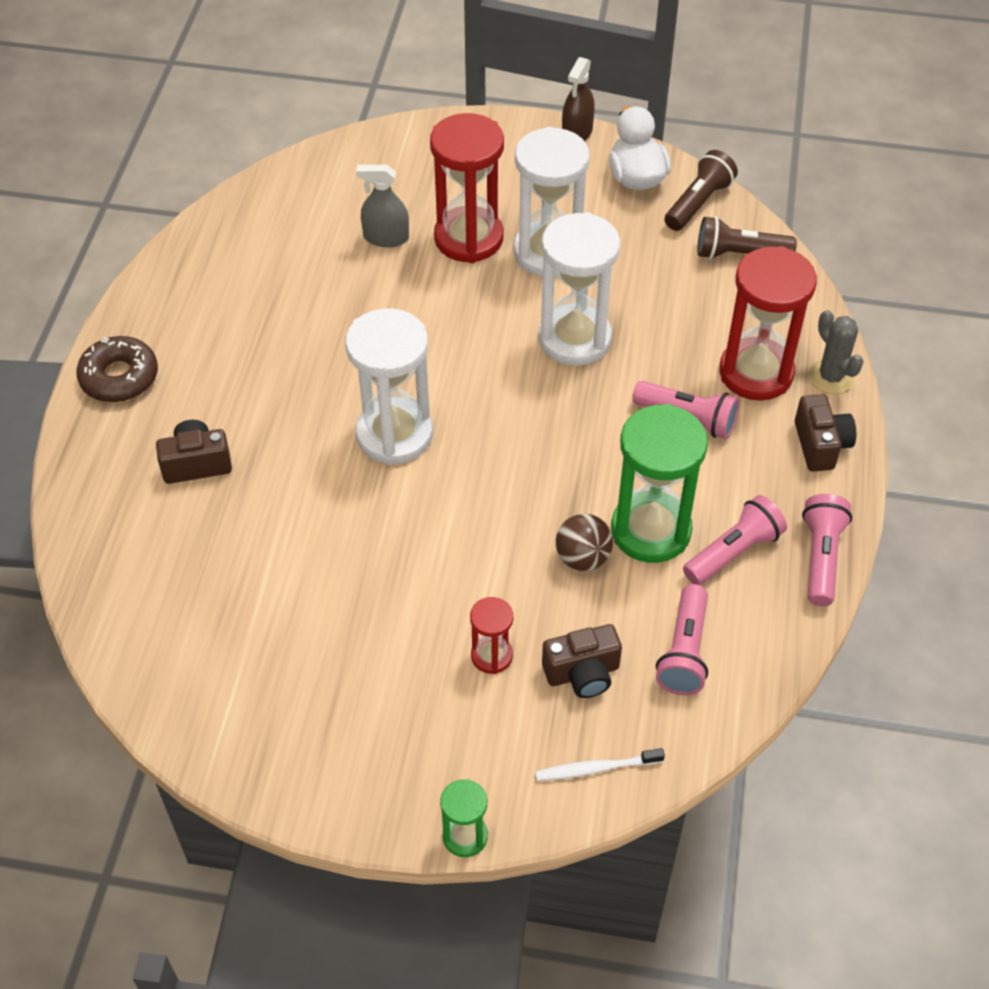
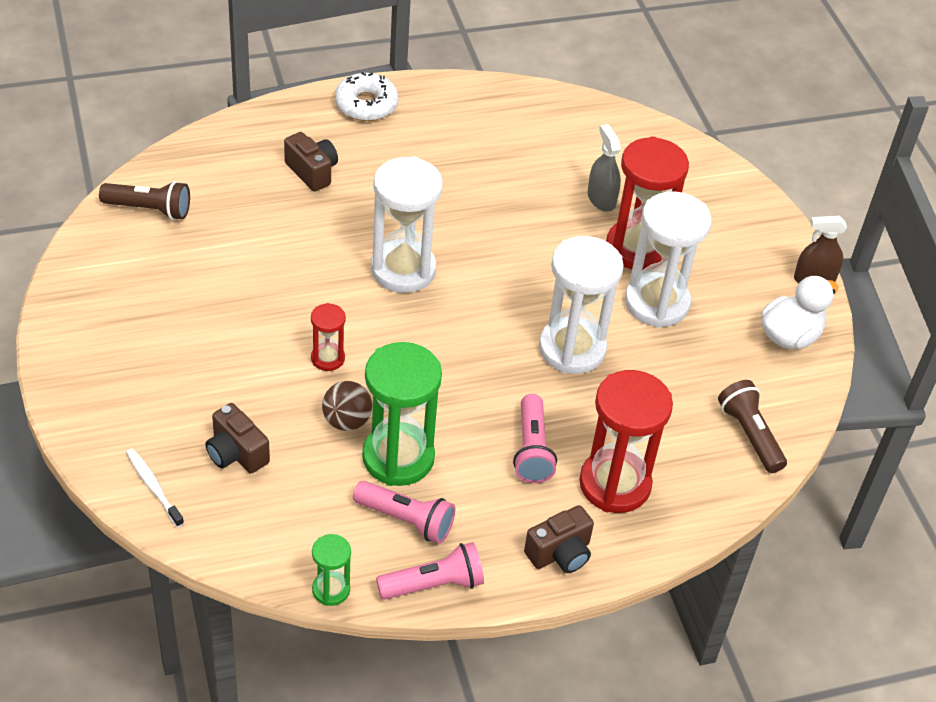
camera: 60 degrees right, 5 degrees down
(119, 377) = (366, 104): brown donut -> white donut
(465, 836) = (63, 426): green hourglass -> green hourglass (331, 590)
(491, 656) = (226, 393): red hourglass -> red hourglass (327, 358)
(684, 652) = (288, 513): pink flashlight -> none
(698, 203) = (792, 388): brown flashlight -> brown flashlight (149, 209)
(831, 377) = (645, 541): grey cactus -> none

